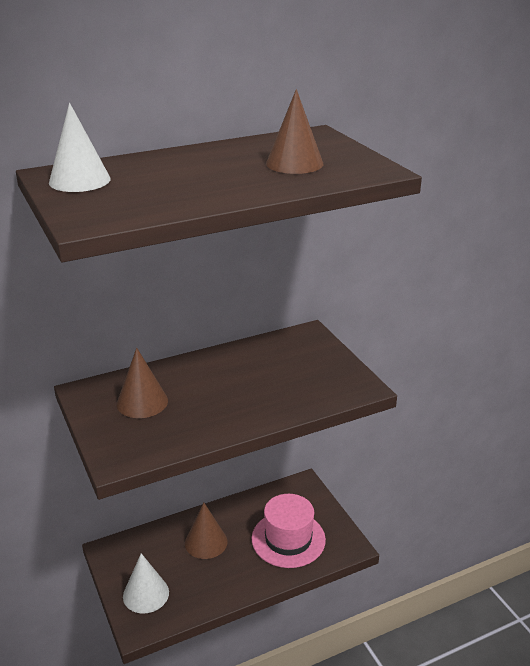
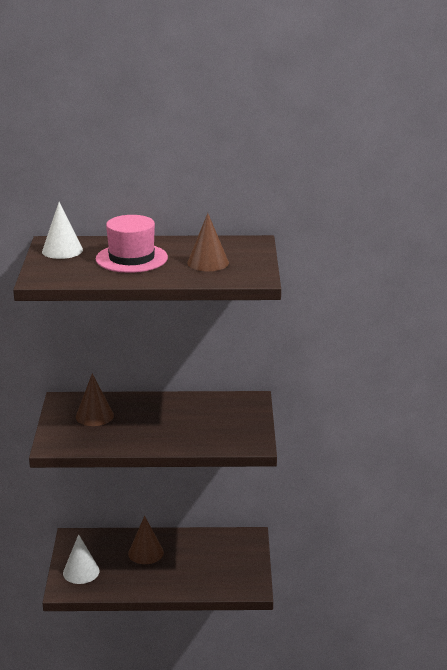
camera: 25 degrees right, 5 degrees down
(288, 539) = (209, 569): pink hat -> pink hat (131, 258)

